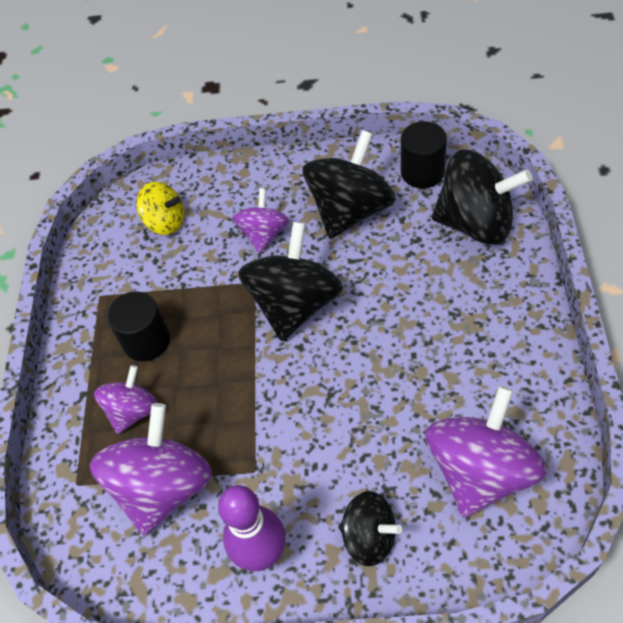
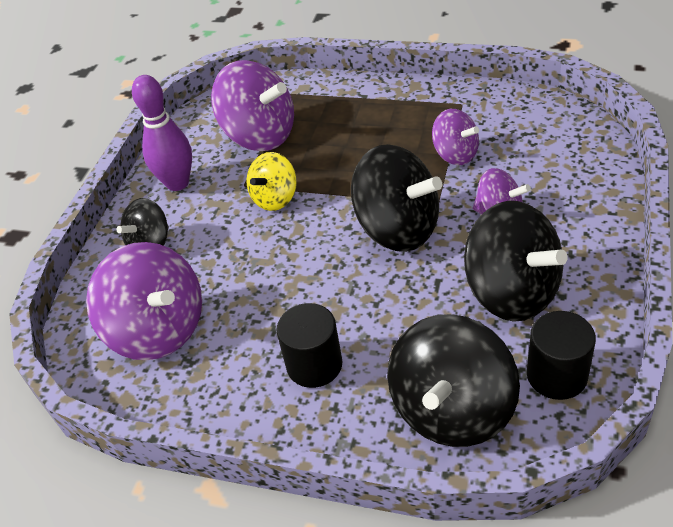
camera: 105 degrees right, 10 degrees down
(133, 411) = (334, 121): purple spinning top -> purple spinning top (455, 154)
(146, 341) = (399, 130): black cylinder -> black cylinder (314, 365)
(165, 222) = (540, 146): yellow spinning top -> yellow spinning top (275, 198)

